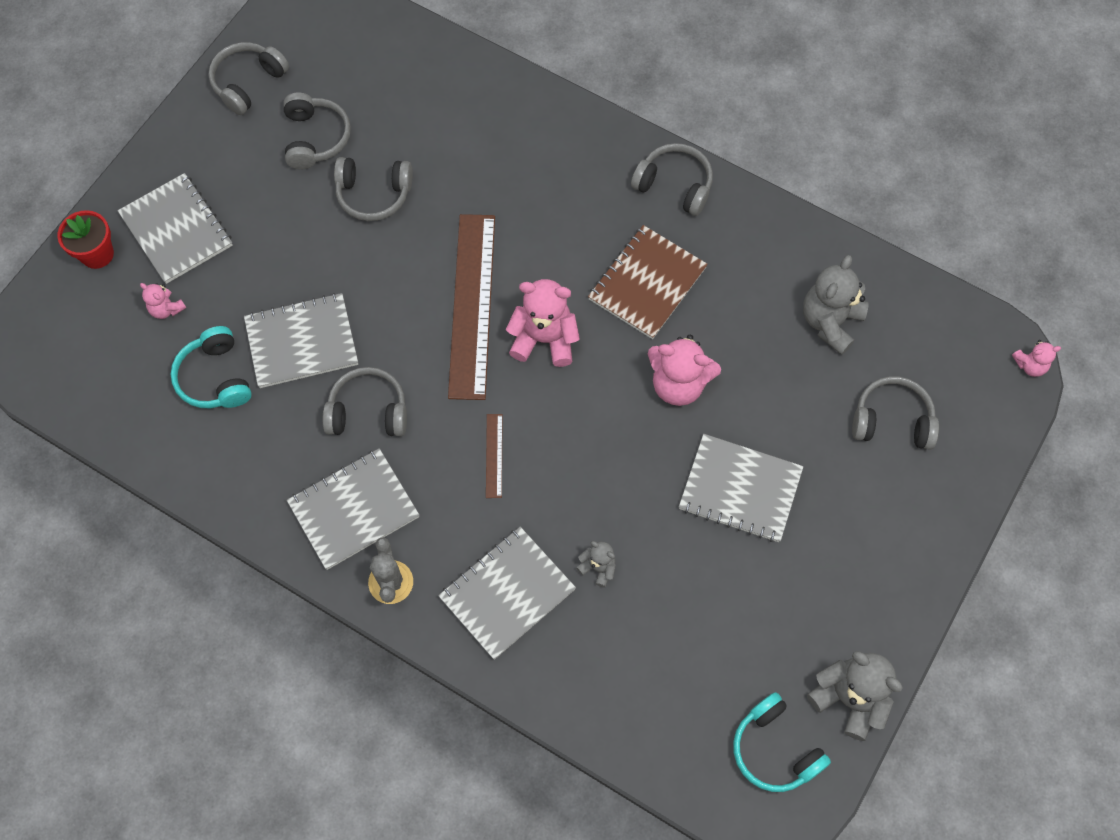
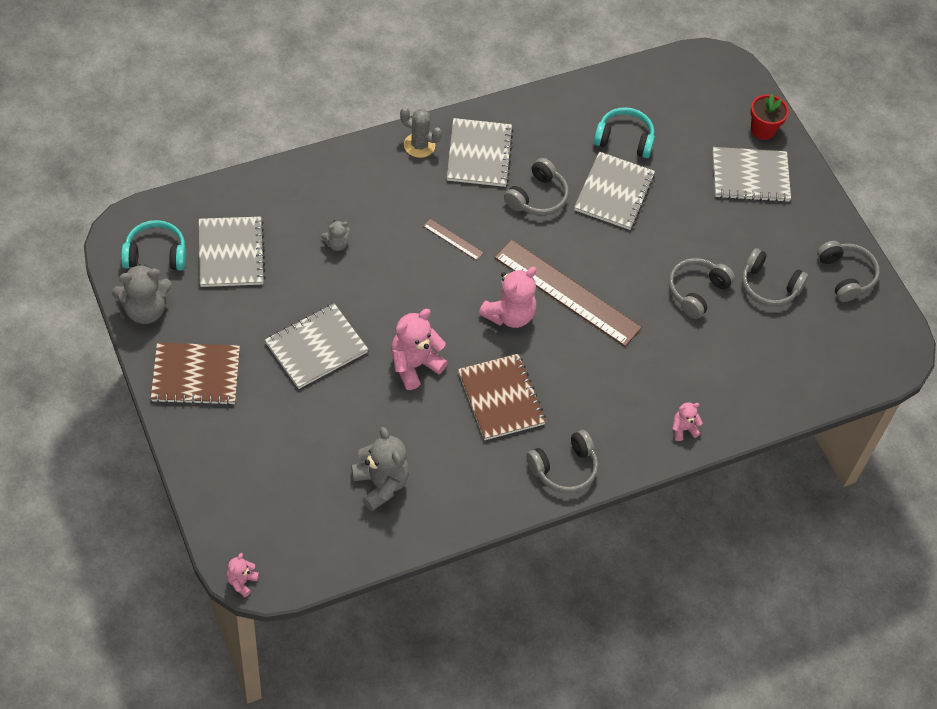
camera: 120 degrees right, 10 degrees down
(166, 309) = (693, 142): pink teddy bear -> pink teddy bear (683, 429)
(507, 593) = (362, 192): grey notebook -> grey notebook (231, 253)
(874, 579) = (196, 375): none -> brown notebook
(892, 420) = (282, 465): grey headphones -> none

